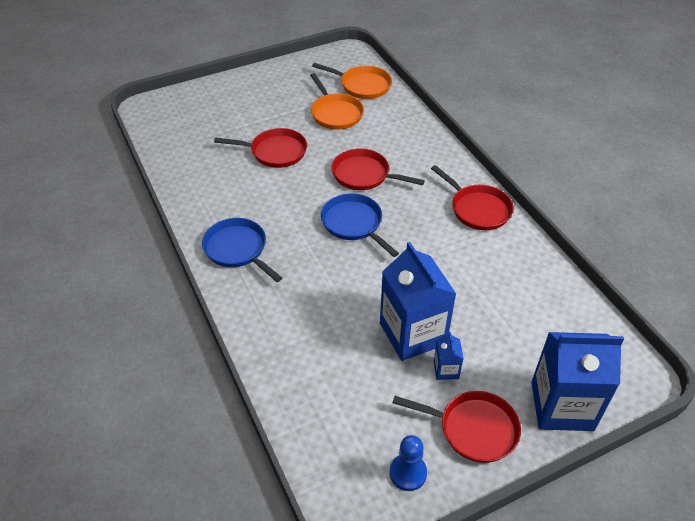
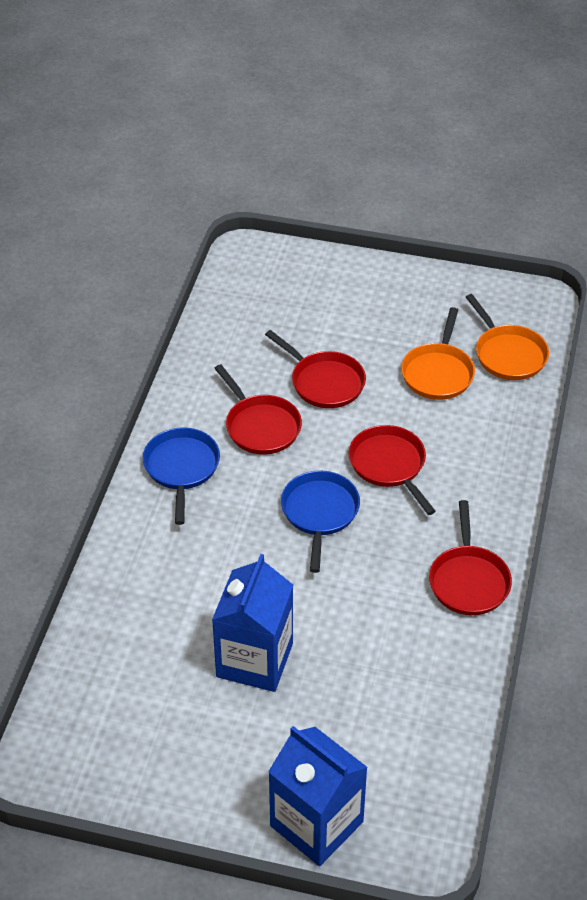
camera: 40 degrees right, 0 degrees up
(408, 473) = (116, 773): blue pawn -> none
(446, 370) = (247, 714): blue carton -> none
(473, 429) = (212, 781): red pan -> red pan (260, 426)

